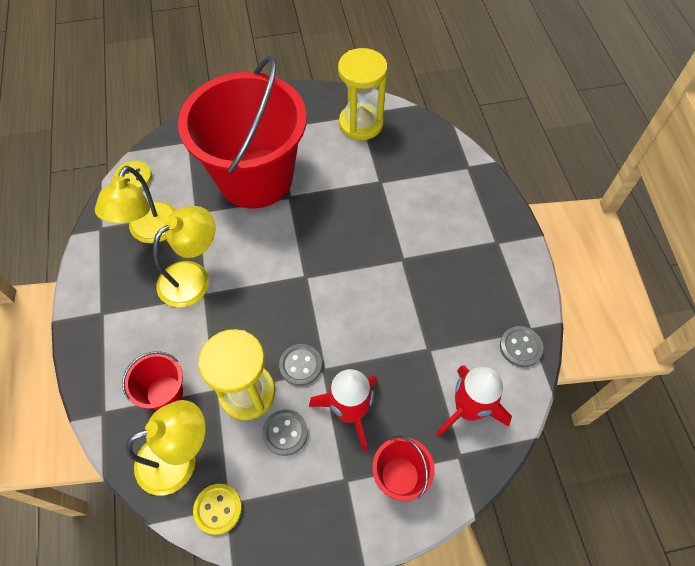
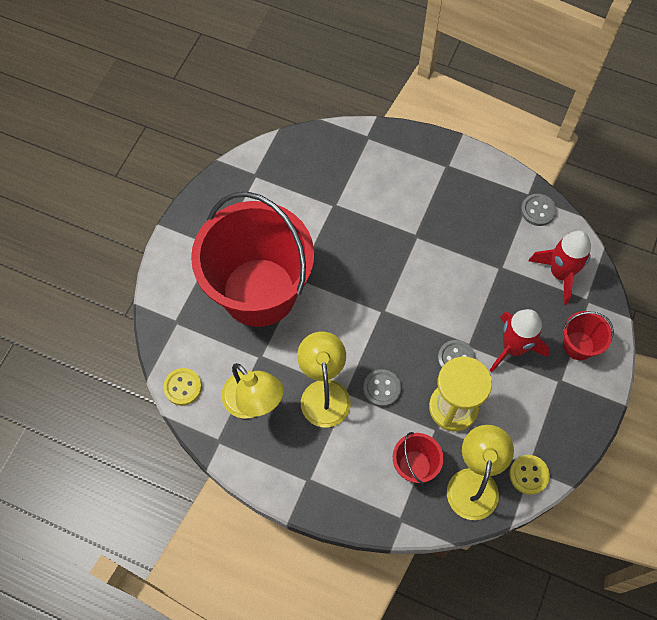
camera: 55 degrees left, 5 degrees up
(285, 433) = (501, 399): grey button -> grey button (381, 388)
(361, 123) = (265, 181): yellow hourglass -> none

